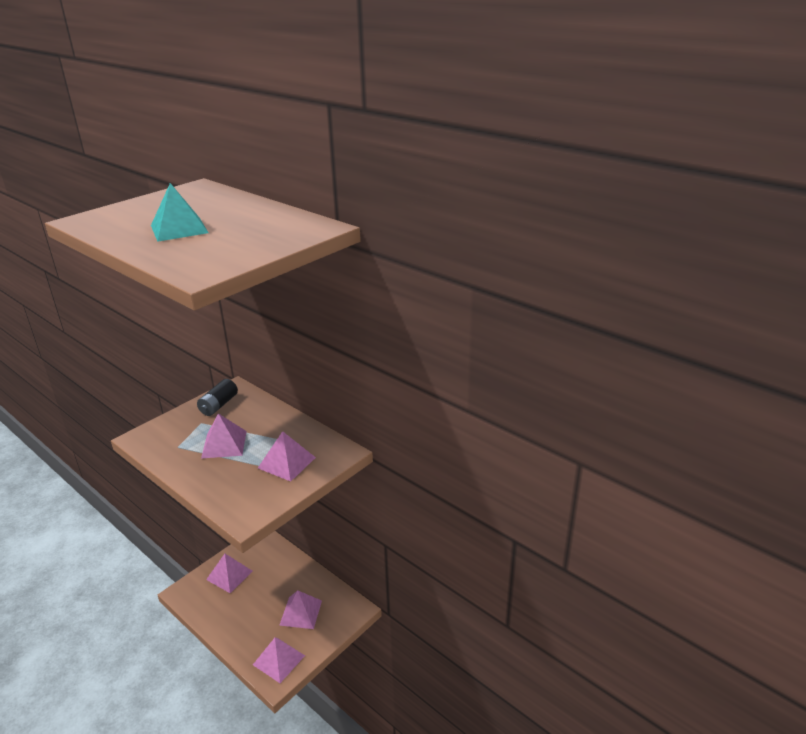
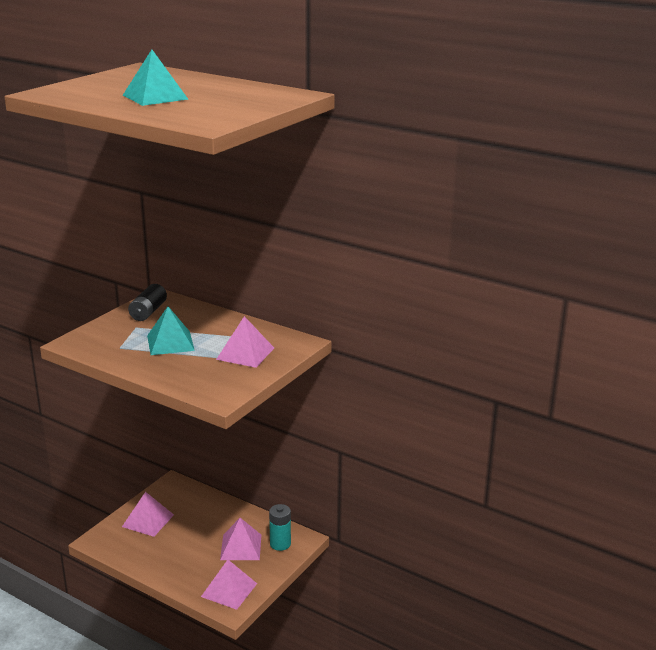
camera: 10 degrees left, 5 degrees down
(224, 444) = (170, 343): pink pyramid -> turquoise pyramid
(336, 613) = (280, 544): none -> turquoise battery

